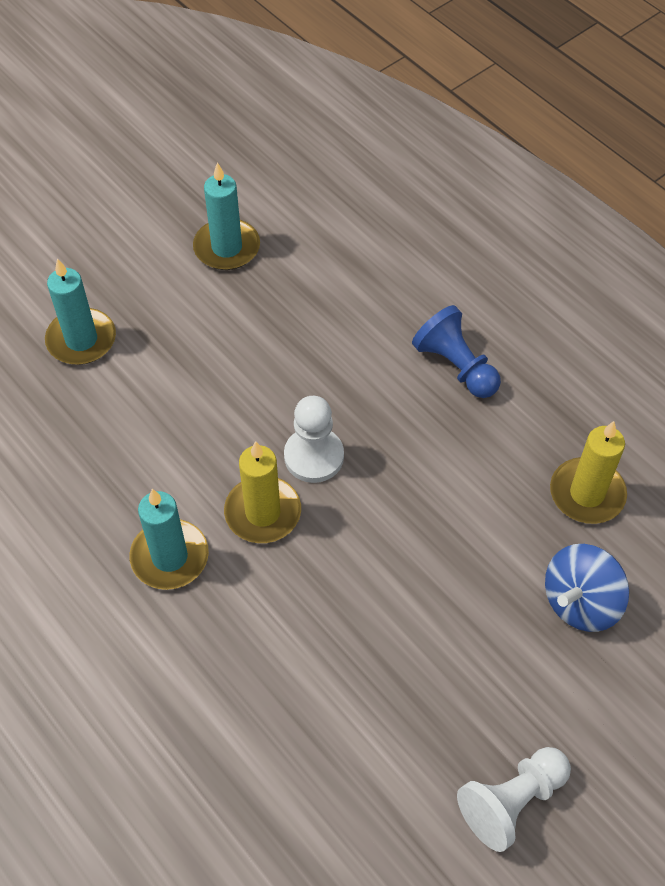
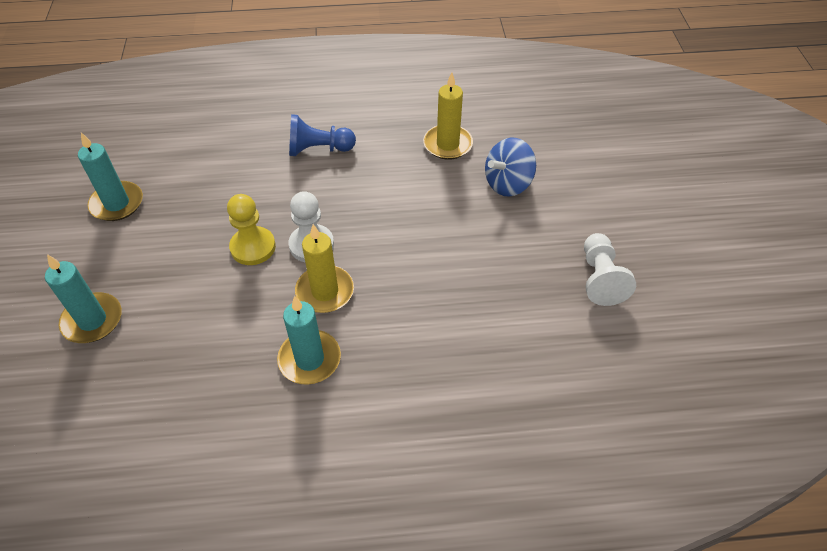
camera: 55 degrees left, 5 degrees down
(267, 405) = (253, 247): none -> yellow pawn
(580, 602) = (507, 184): blue spinning top -> blue spinning top turned 60 degrees clockwise

